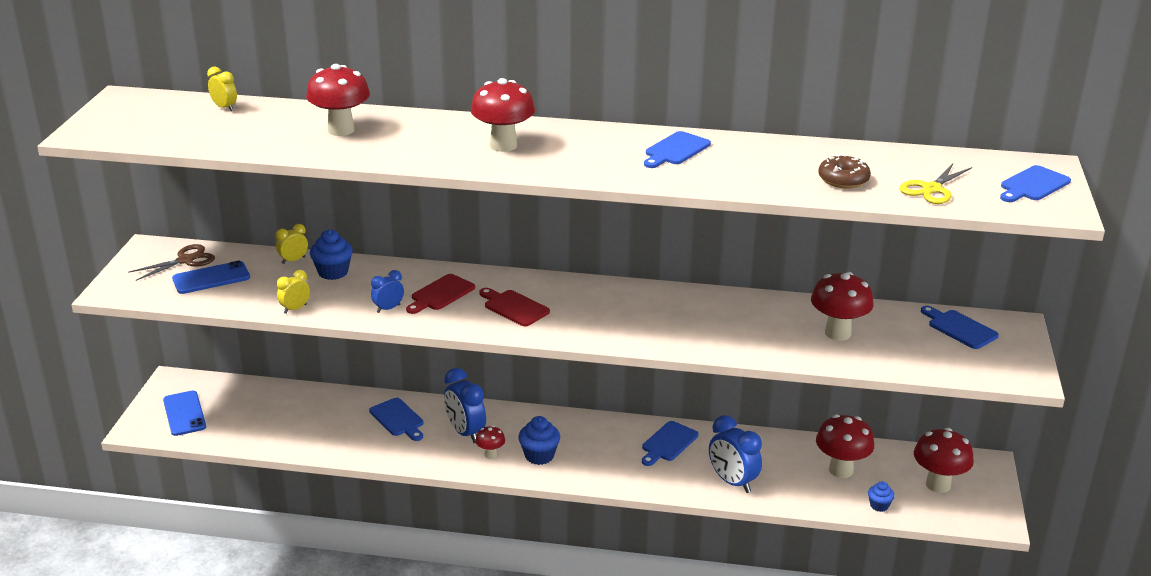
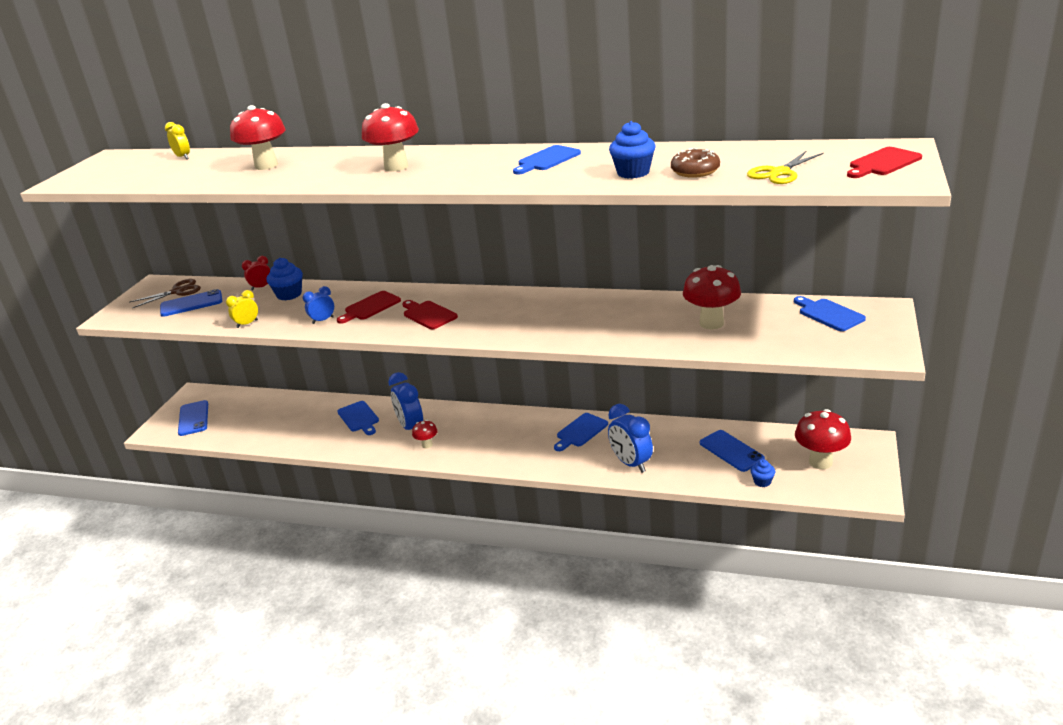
camera: 10 degrees right, 0 degrees up
(293, 260) = (261, 287): yellow clock -> red clock
(539, 455) = (467, 445): blue cupcake -> blue cupcake (633, 173)
(841, 470) = (731, 451): red mushroom -> blue phone
(1033, 185) = (883, 163): blue cutting board -> red cutting board

